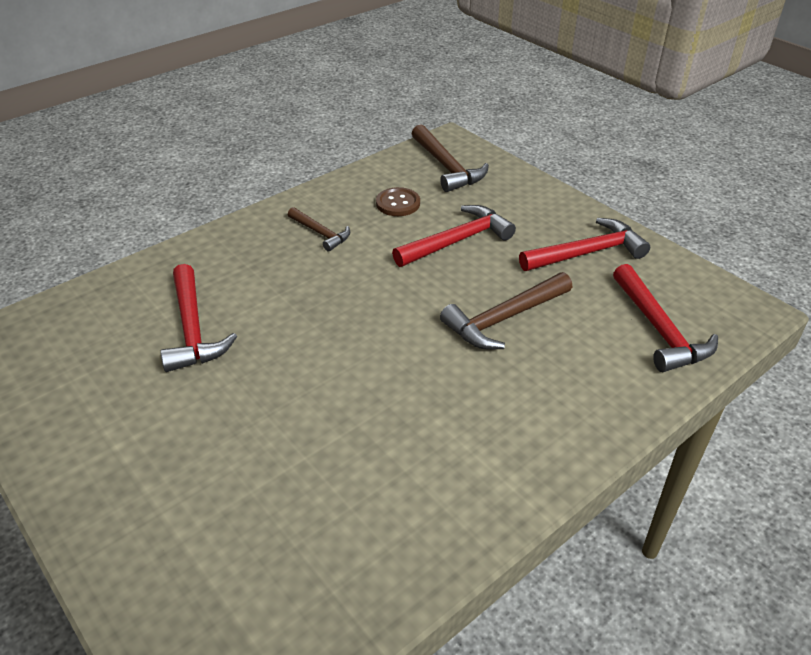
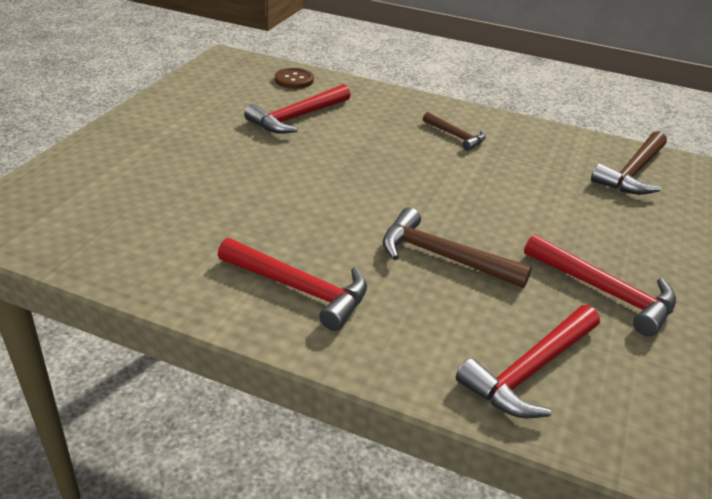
camera: 60 degrees right, 5 degrees down
(321, 233) = (456, 136): brown hammer -> brown hammer turned 60 degrees counterclockwise
(398, 203) = (541, 161): brown button -> brown button (294, 80)
(458, 241) = (526, 205): red hammer -> red hammer (300, 289)

